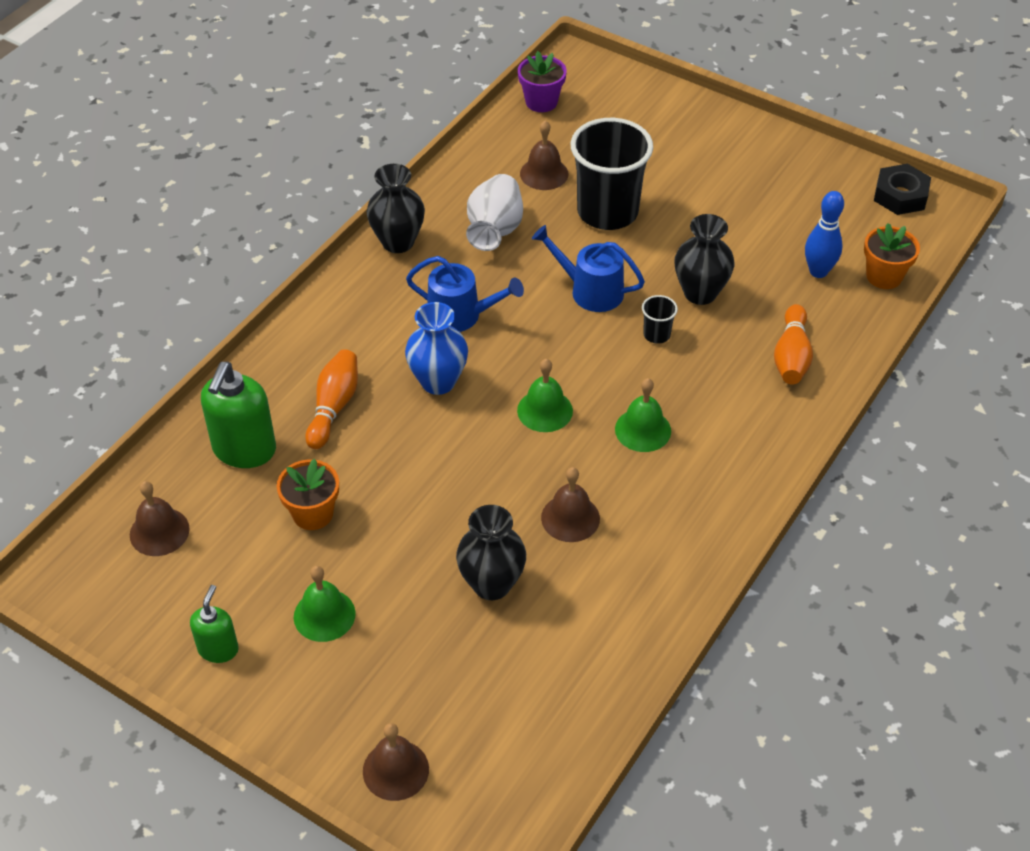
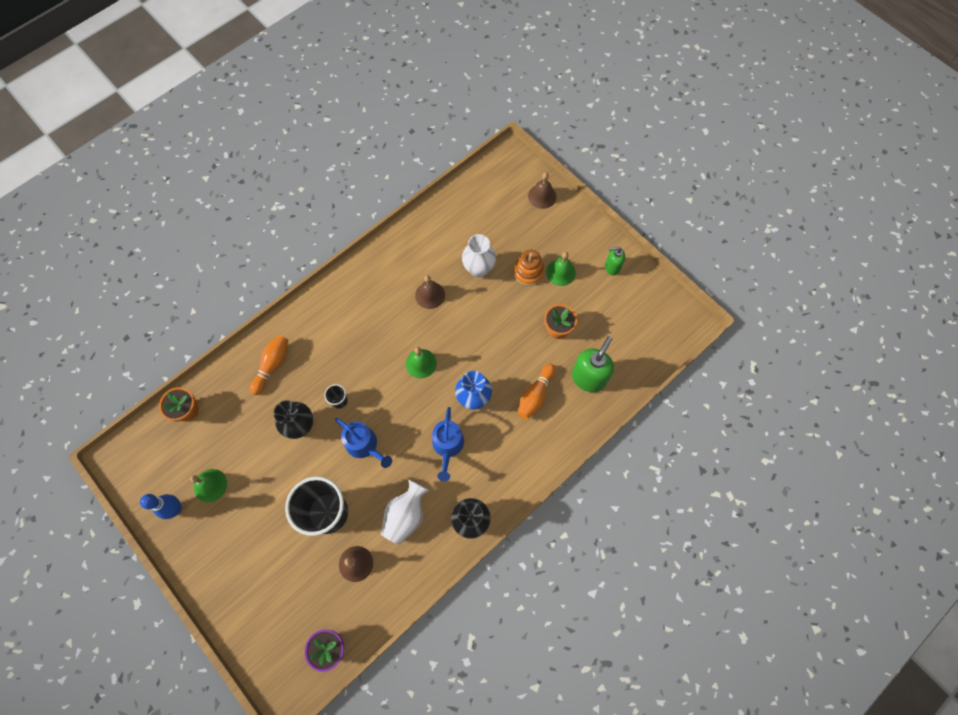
camera: 165 degrees left, 20 degrees up
(159, 531) = (637, 337): brown bell -> none
(218, 649) = (612, 267): green soap dispenser -> green soap dispenser turned 60 degrees clockwise
(390, 601) = (528, 272): none -> orange stacking toy
(460, 315) = (447, 446): blue watering can -> blue watering can turned 120 degrees counterclockwise
(491, 584) = (478, 269): black vase -> white vase
(643, 430) = (374, 337): green bell -> green bell (210, 485)
(818, 271) = (223, 425): blue bowling pin -> blue bowling pin (176, 509)
(900, 195) = (136, 476): black nut -> none

